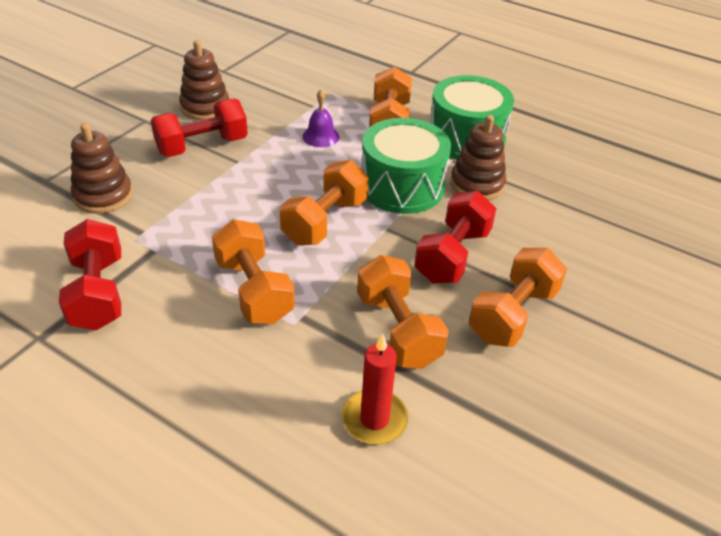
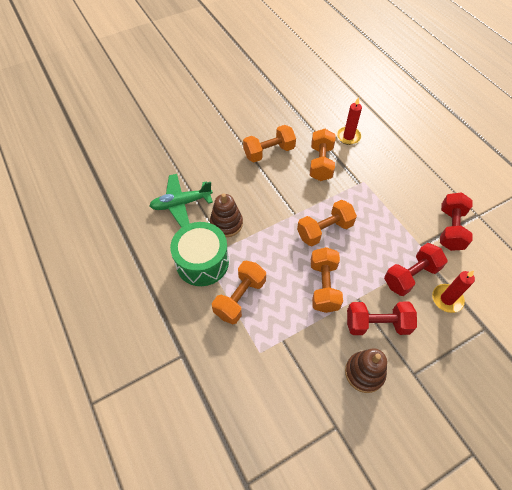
camera: 150 degrees left, 15 degrees up
(103, 196) = (447, 299): brown stacking toy -> red candle
(254, 290) = (376, 203): orange dumbbell -> orange dumbbell (324, 286)
(321, 136) = (293, 302): purple bell -> none
(402, 186) = (269, 238): green drum -> none
(452, 255) = (273, 187): red dumbbell -> red dumbbell (410, 276)
(565, 187) = (181, 204): none -> green plane

